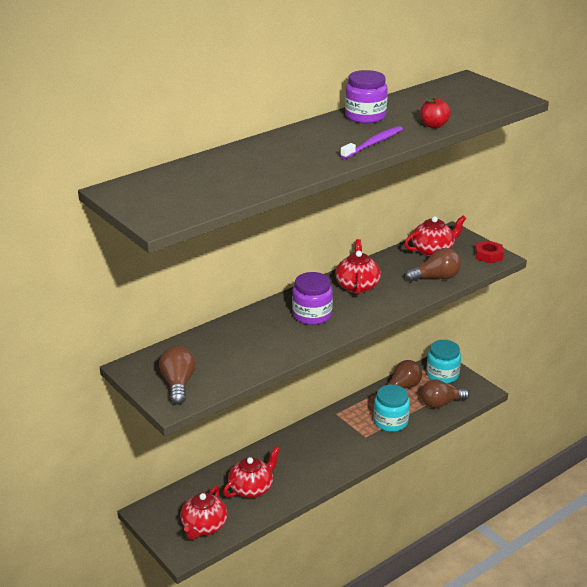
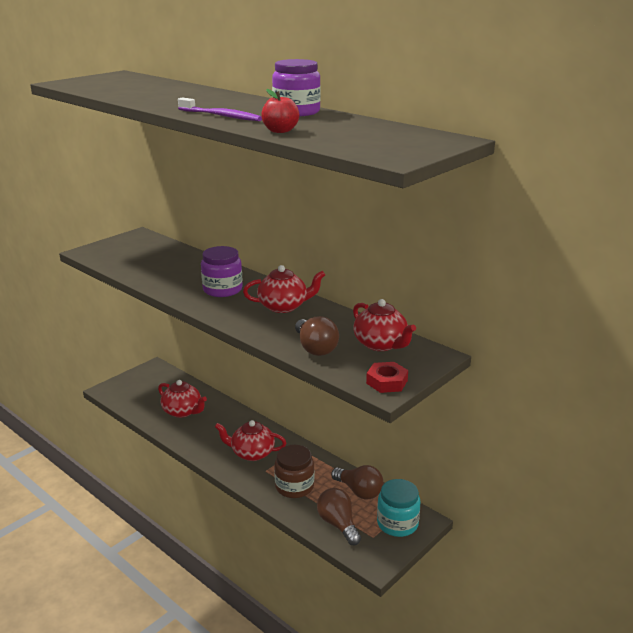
camera: 80 degrees right, 5 degrees down
(178, 384) = (114, 251): brown light bulb -> none
(203, 526) = (136, 394): red teapot -> red teapot (252, 453)
(390, 421) = (294, 486): turquoise jar -> brown jar

